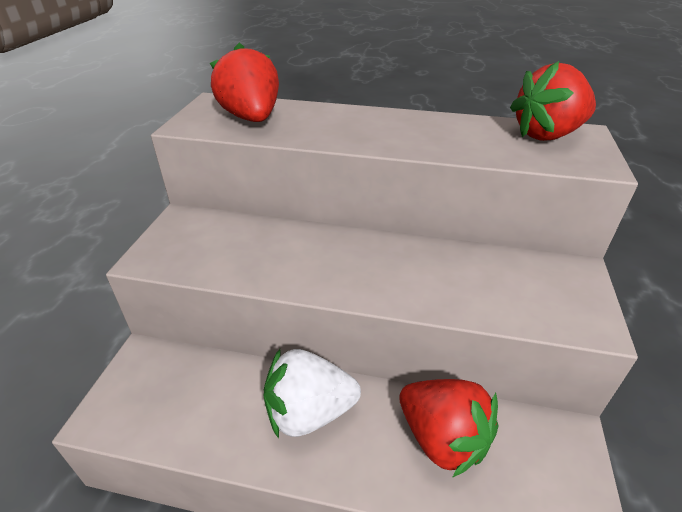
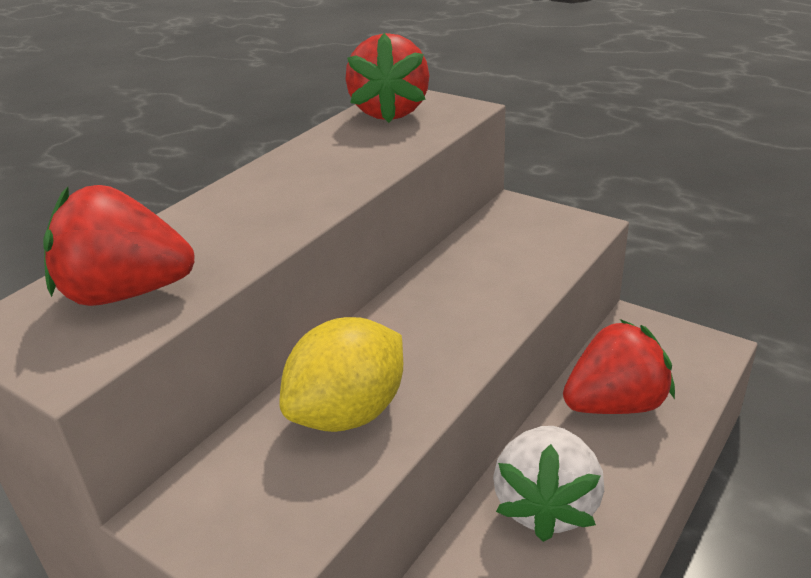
camera: 65 degrees left, 5 degrees down
(271, 253) = (349, 413): none -> yellow lemon

